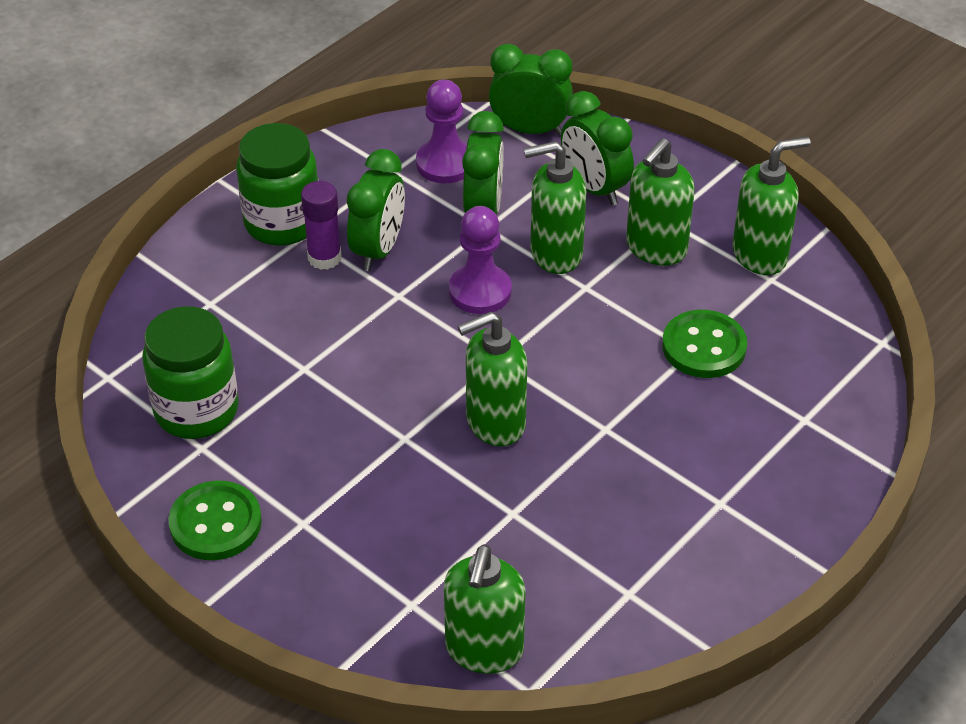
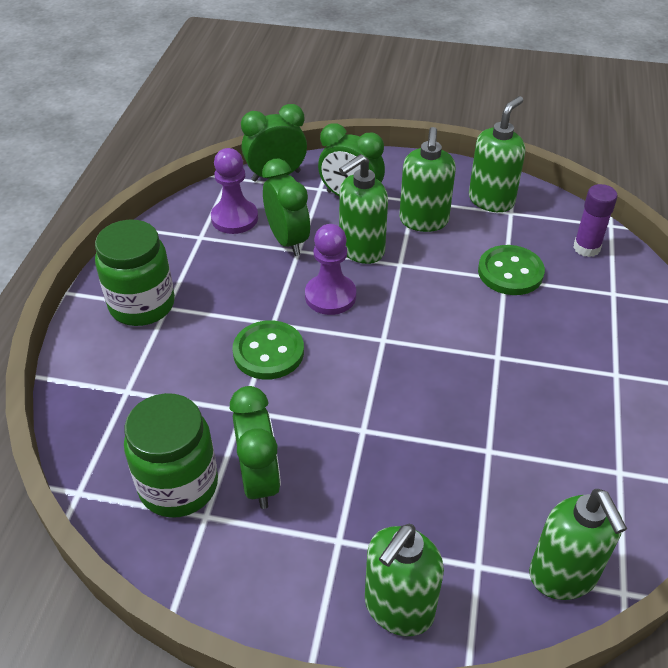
camera: 30 degrees left, 0 degrees up
(215, 523) = (267, 578): green button -> green button (268, 352)
(324, 258) = (195, 318): purple glue stick -> purple glue stick (586, 248)
(378, 250) = (232, 296): green clock -> green clock (259, 480)
(495, 423) = (419, 387): green soap dispenser -> green soap dispenser (398, 608)

